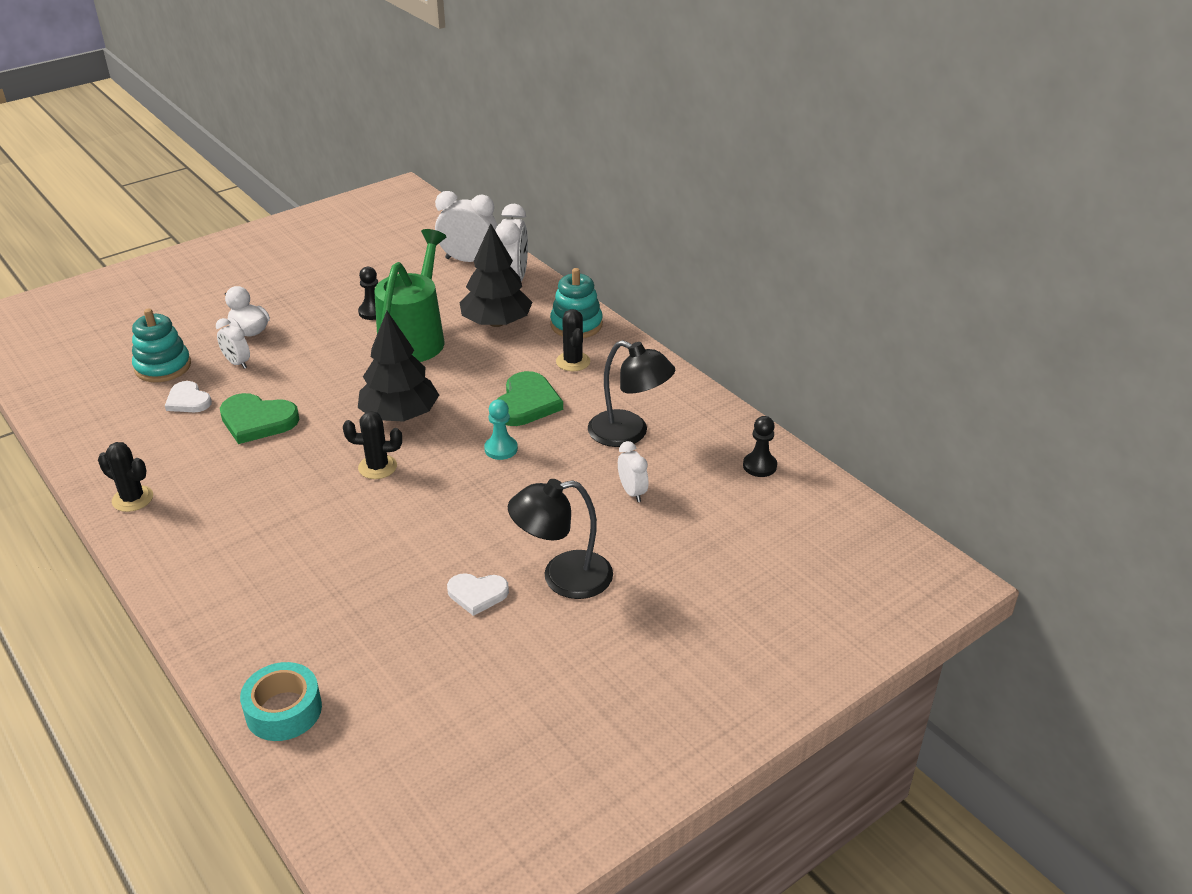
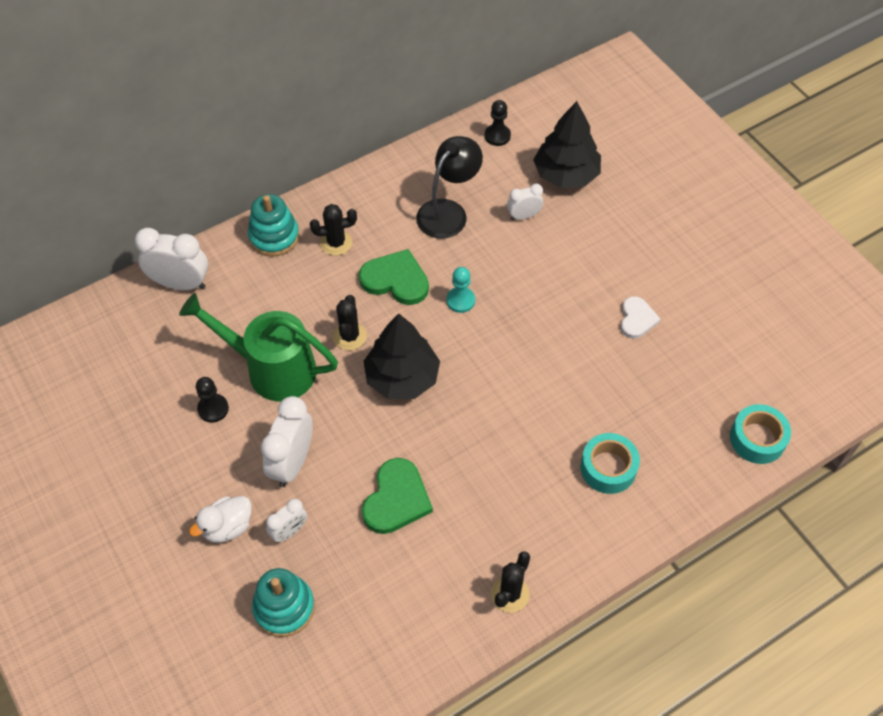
camera: 85 degrees left, 20 degrees up
(188, 400) = (352, 570): white heart -> none
(265, 569) = (608, 468): none -> turquoise tape
(377, 467) = (478, 392): black cactus -> black cactus (350, 336)
(468, 260) = (126, 322): white clock -> white clock (292, 462)
(496, 323) = (257, 300): black tree -> black tree (566, 174)
(563, 577) = (619, 265): black lamp -> none

